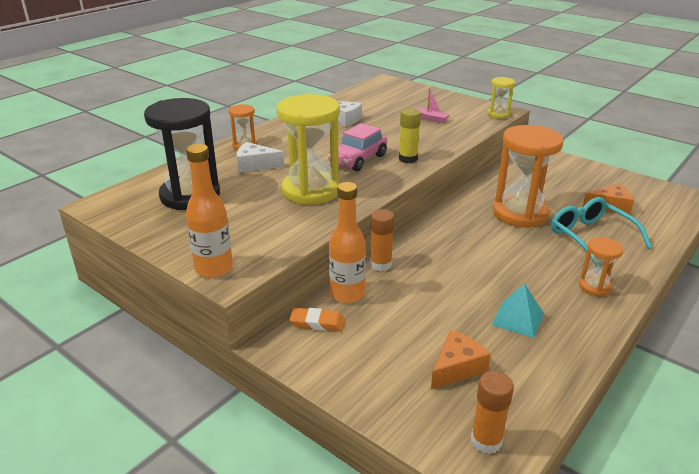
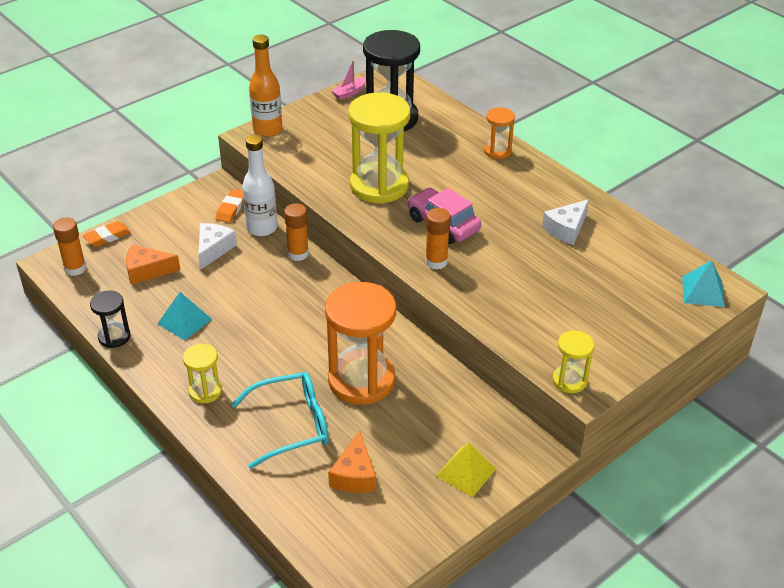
camera: 100 degrees right, 10 degrees up
(255, 165) = (445, 155): white cheese -> white cheese (213, 249)
(347, 294) = (262, 228): orange bottle -> white bottle
(390, 85) = (703, 291): none -> turquoise pyramid
(408, 159) = (436, 262): yellow glue stick -> orange glue stick
(408, 425) = (107, 237): none -> orange eraser
(431, 119) = (559, 306): pink boat -> pink boat (350, 92)
(456, 368) = (147, 271): orange cheese -> orange cheese turned 120 degrees clockwise
(569, 170) = (466, 472): none -> yellow pyramid
(575, 366) = (114, 337): none -> black hourglass
(595, 286) = (205, 391): orange hourglass -> yellow hourglass

